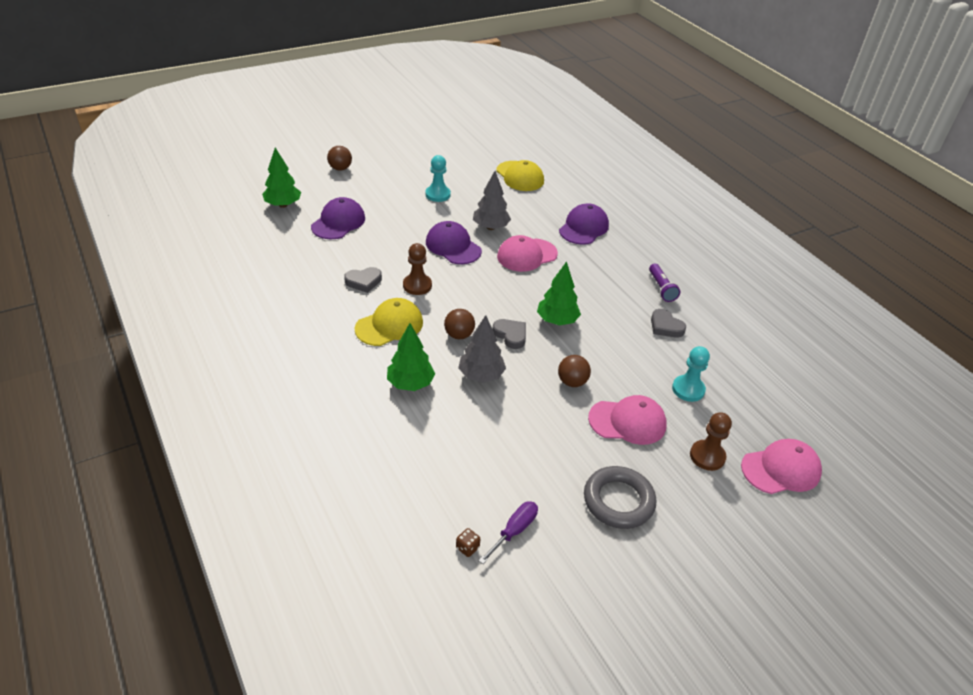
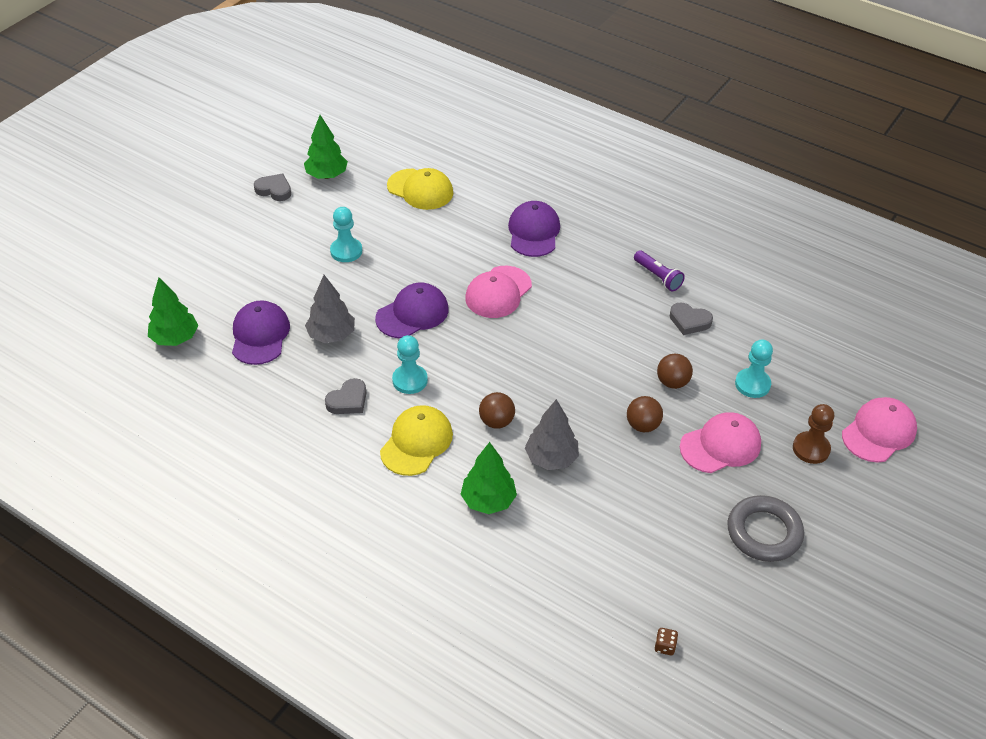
camera: 25 degrees left, 5 degrees up
(340, 168) = (204, 259): brown ball -> brown ball (672, 382)
(417, 285) = (410, 380): brown pawn -> turquoise pawn
(453, 246) = (412, 314): purple cap -> purple cap turned 120 degrees clockwise
(490, 227) = (435, 271): grey tree -> grey tree (331, 335)
(510, 335) = (548, 398): grey heart -> grey heart (274, 190)
(514, 531) = (694, 608): purple screwdriver -> none
(557, 321) = (582, 360): green tree -> green tree (326, 175)

